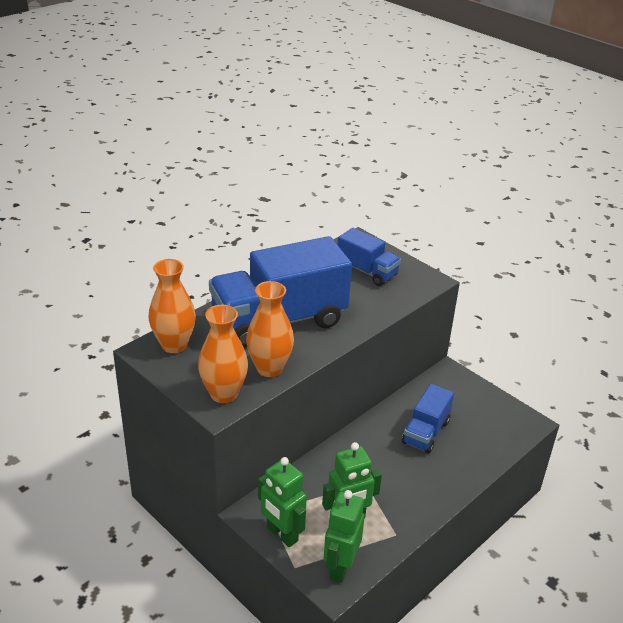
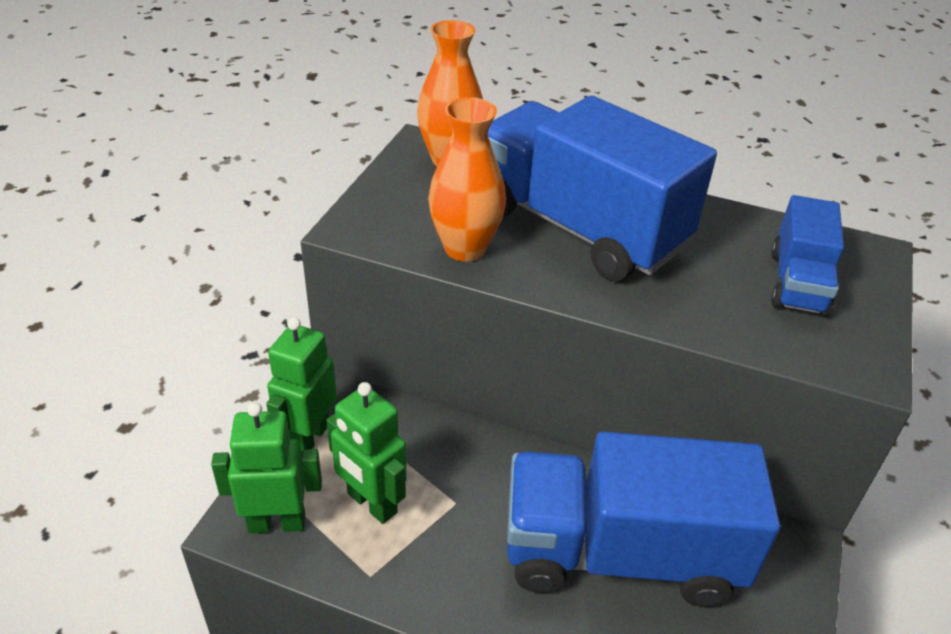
camera: 65 degrees right, 5 degrees up
(224, 394) = (383, 225): orange vase -> none
(425, 432) = (620, 553): blue truck -> blue truck, size x1.94

